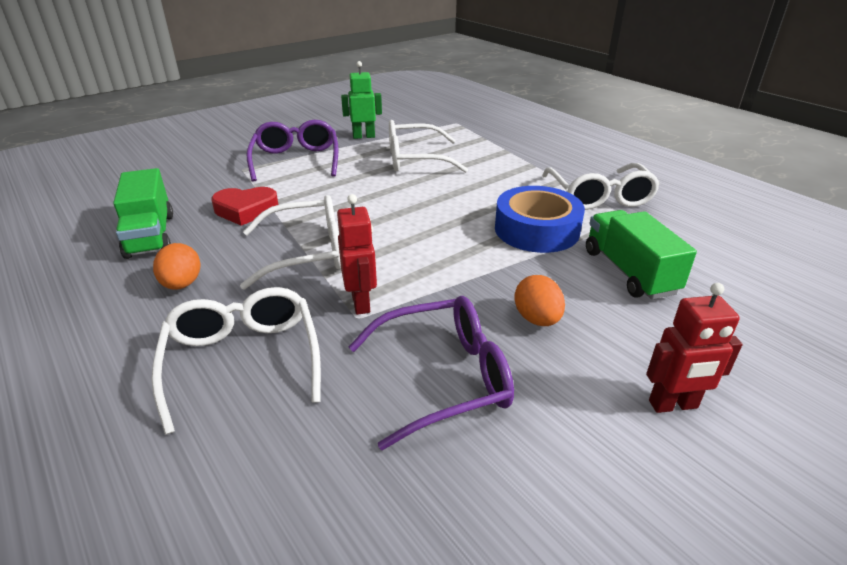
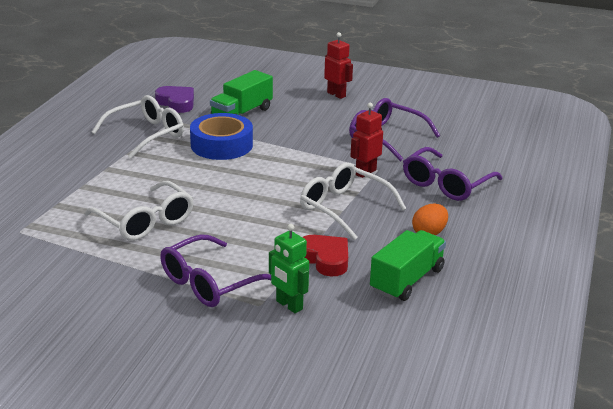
camera: 125 degrees left, 5 degrees down
(243, 361) = (446, 184): white glasses -> purple glasses
(363, 136) = (110, 271): green robot -> green robot (289, 305)
(537, 319) = (316, 127): orange egg -> none
(692, 235) = (176, 103): none -> purple heart

